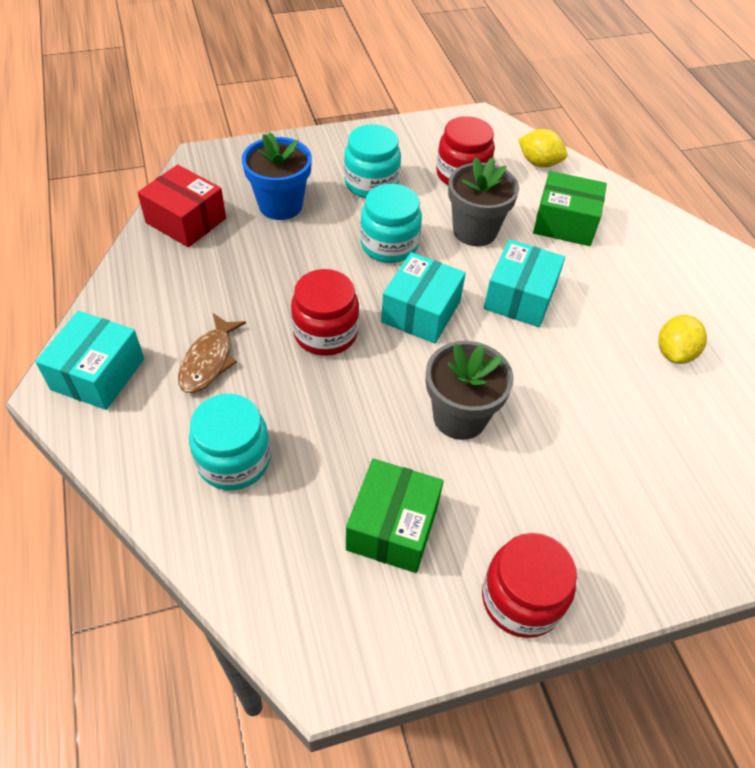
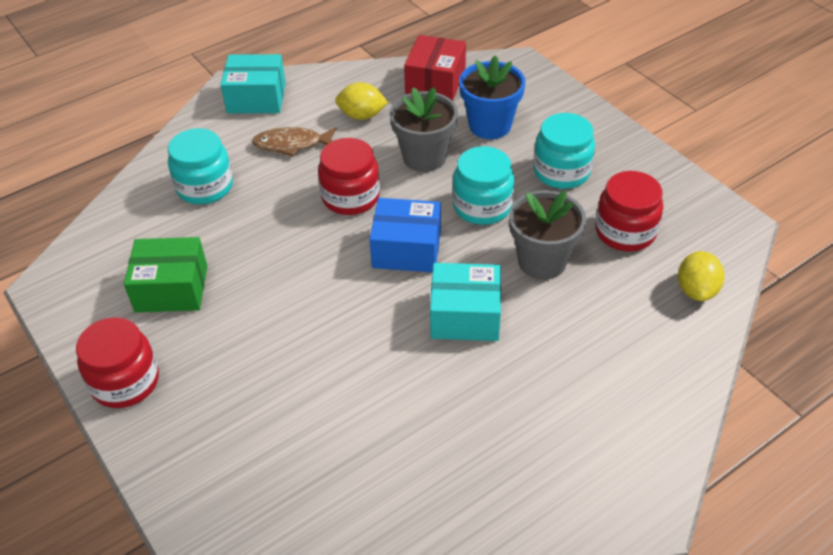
camera: 75 degrees right, 5 degrees down
(421, 312) = (406, 249): turquoise box -> blue box
(459, 417) = (294, 304): grey flower pot -> grey flower pot (424, 157)
(565, 223) = (605, 331): green box -> none
(674, 353) = (451, 461): yellow lemon -> yellow lemon (362, 115)

